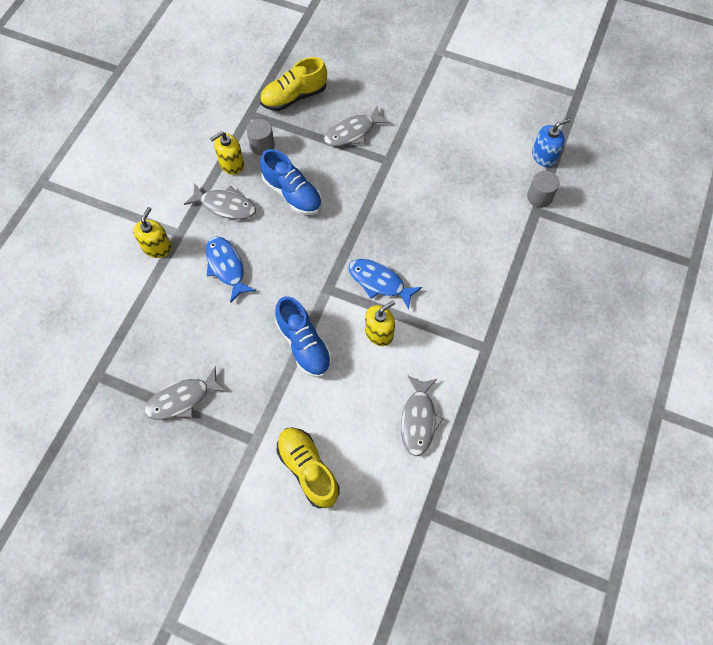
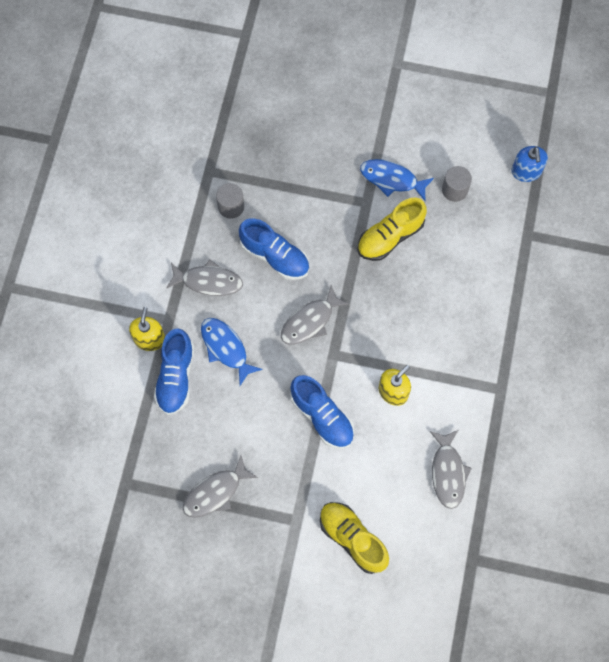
camera: 10 degrees left, 5 degrees up
(172, 285) = (176, 377): none -> blue shoe
(231, 164) = (203, 233): yellow soap dispenser -> none
(294, 97) = (252, 143): yellow shoe -> yellow shoe (390, 237)
(352, 132) = (323, 176): grey fish -> grey fish (310, 321)
(379, 282) = (383, 339): blue fish -> blue fish (392, 179)
(539, 197) = (528, 219): grey cylinder -> grey cylinder (454, 190)
(544, 156) = (526, 171): blue soap dispenser -> blue soap dispenser turned 120 degrees clockwise

